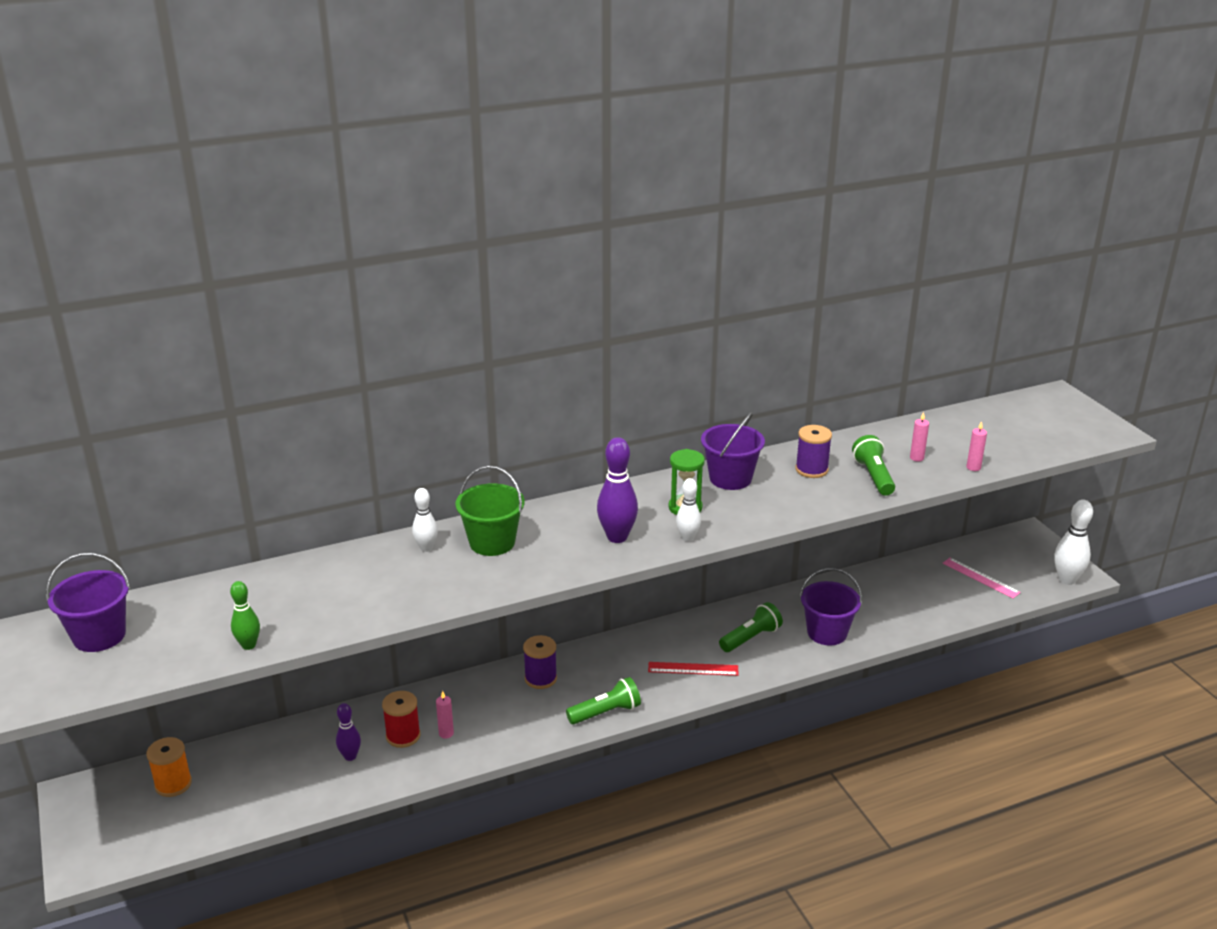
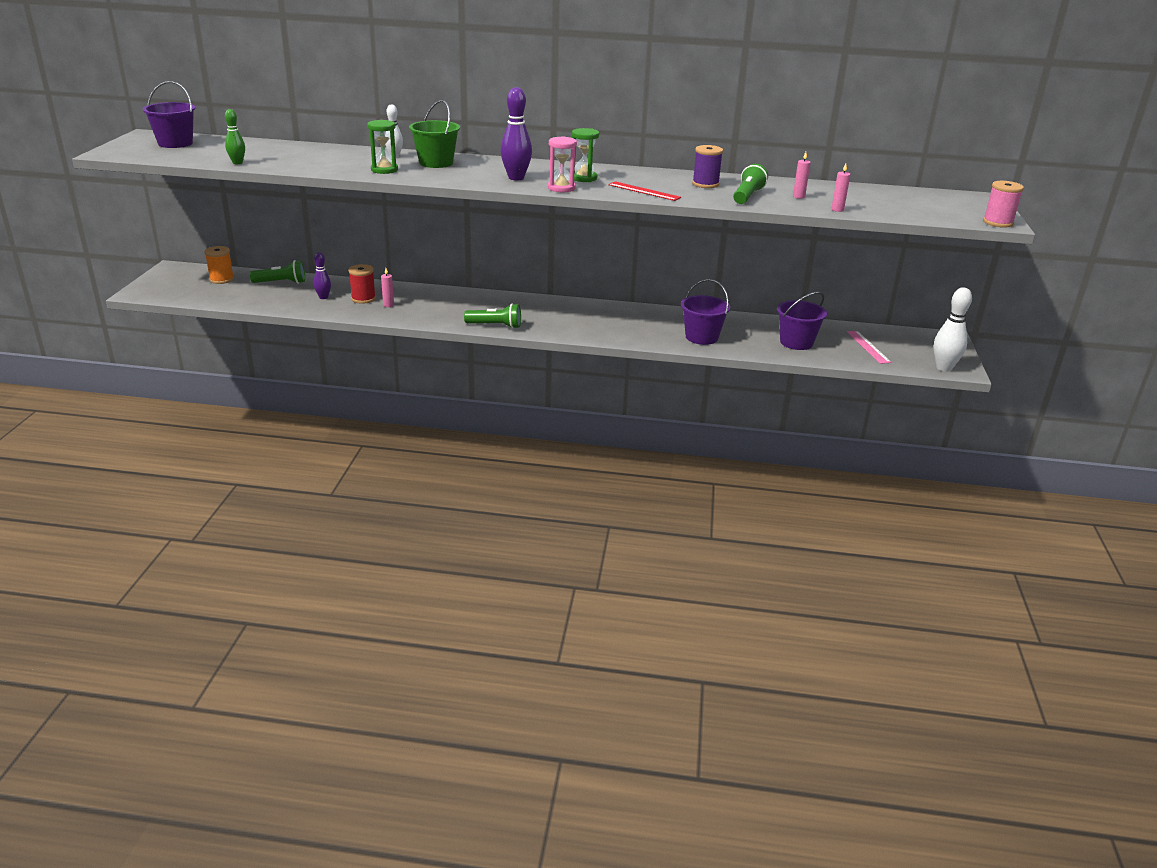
camera: 30 degrees right, 0 degrees up
(452, 583) = (384, 170): none -> green hourglass
(540, 678) = (477, 301): purple spool -> none
(687, 538) = (561, 188): white bowling pin -> pink hourglass
(693, 669) = (581, 325): red ruler -> red ruler (644, 191)
(730, 478) = (638, 175): purple bucket -> purple bucket (796, 342)
(751, 638) = (642, 324): green flashlight -> green flashlight (281, 283)
(1113, 434) = (998, 222): none -> pink spool

